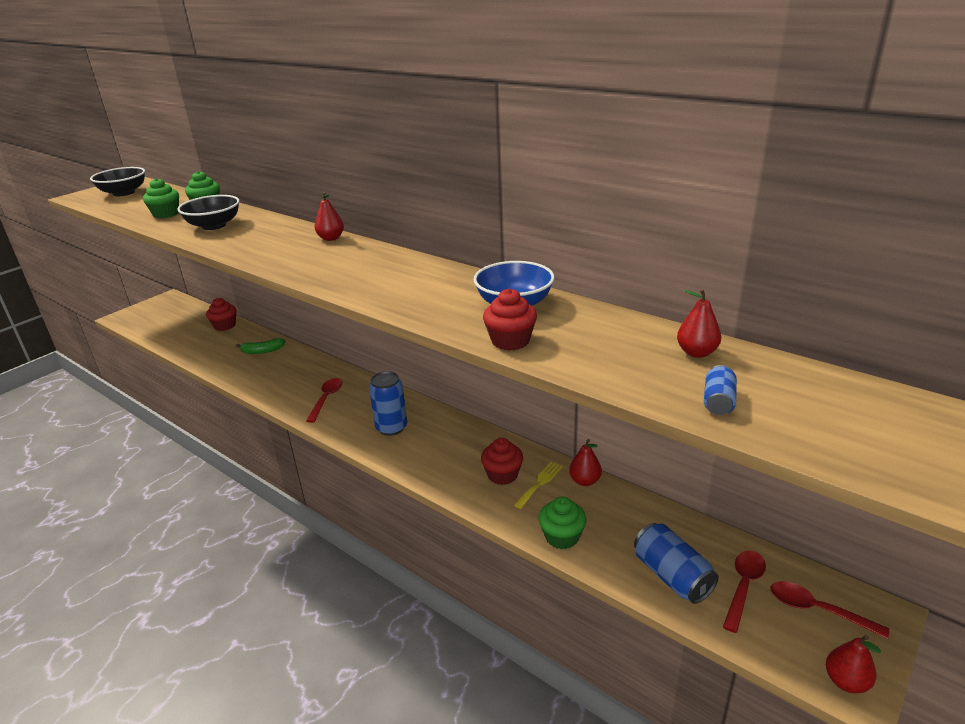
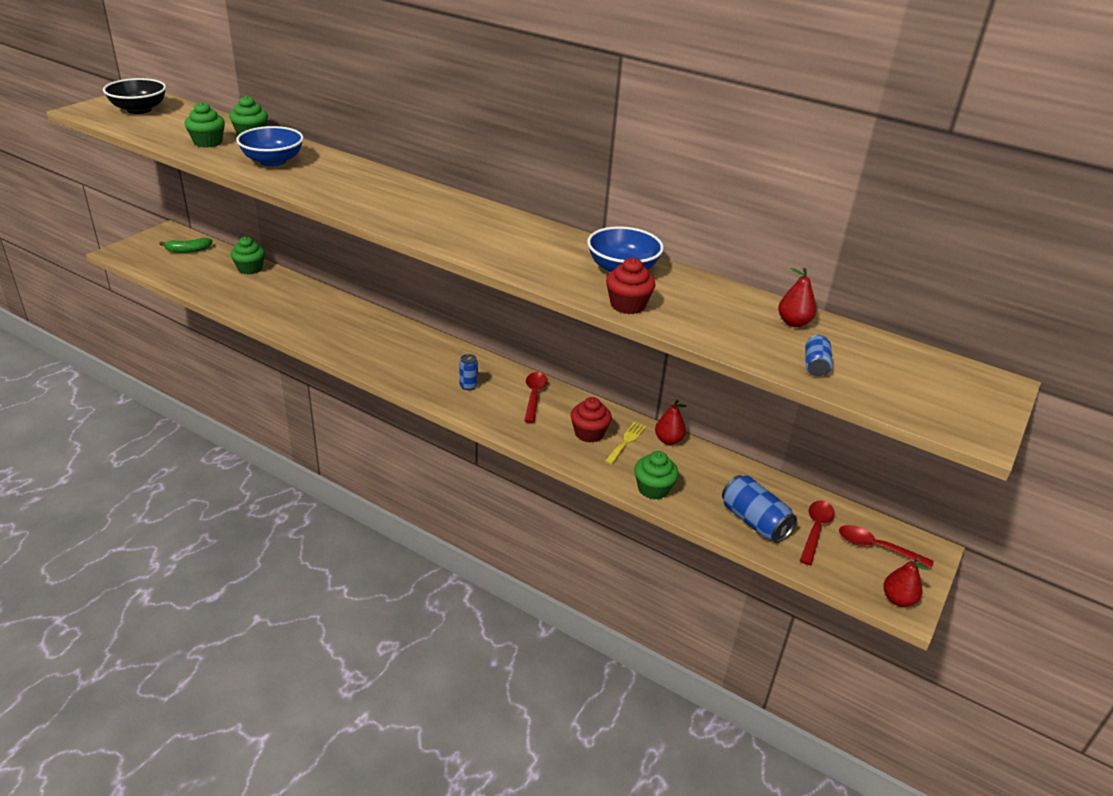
camera: 10 degrees left, 5 degrees up
(214, 225) = (273, 161): black bowl -> blue bowl
(225, 326) = (250, 268): red cupcake -> green cupcake
(262, 351) = (304, 300): green banana -> green banana (188, 250)
(326, 399) = (391, 354): red spoon -> red spoon (534, 396)
(331, 238) = (412, 186): red pear -> none
(391, 428) = (468, 386): blue can -> blue can, size x0.55

